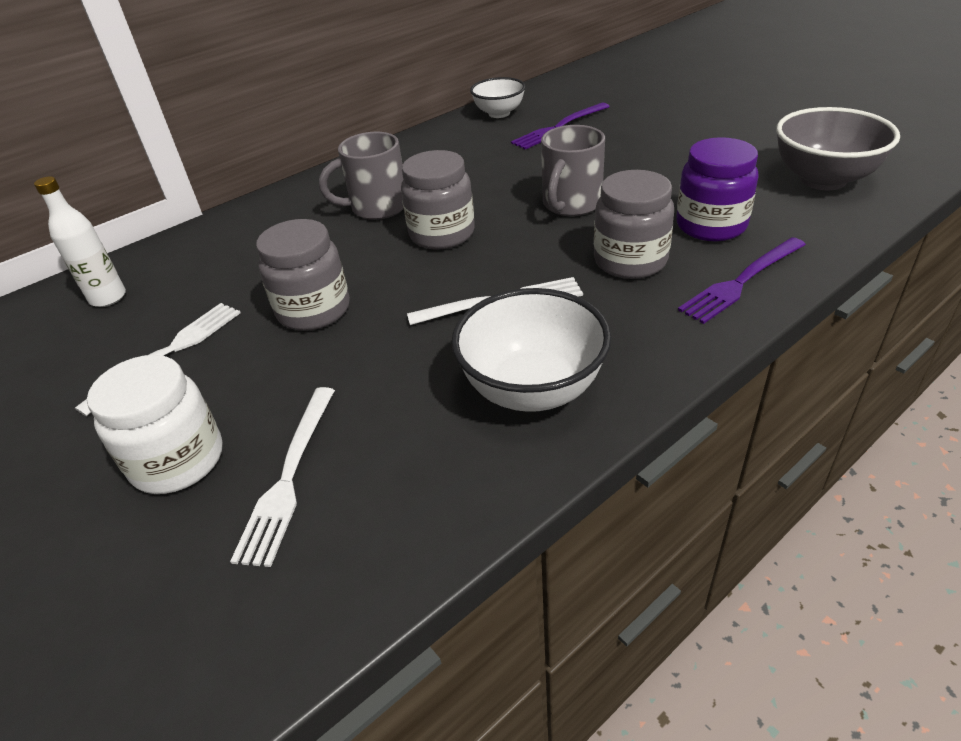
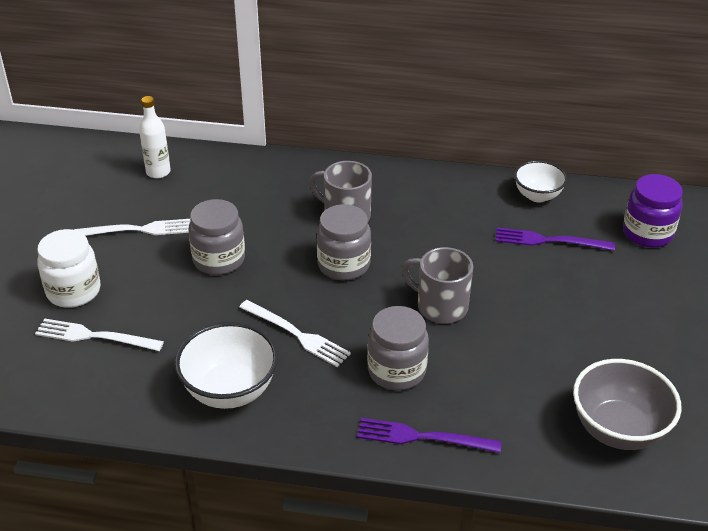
camera: 45 degrees right, 0 degrees up
(289, 476) = (95, 336): white fork -> white fork turned 45 degrees clockwise
(571, 204) = (440, 306): grey mug -> grey mug turned 45 degrees clockwise
(711, 225) = (482, 392): purple jar -> purple jar (647, 233)

